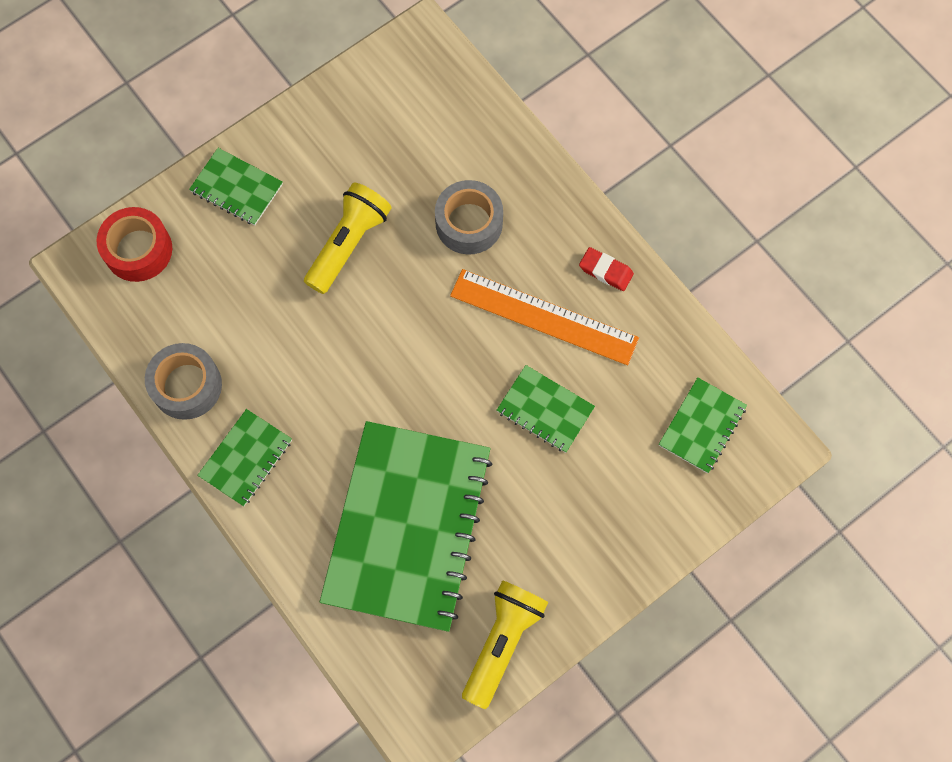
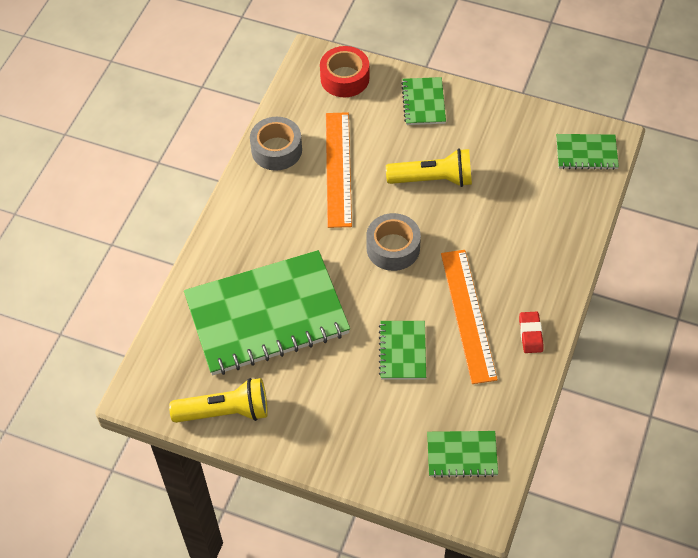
camera: 60 degrees right, 15 degrees down
(246, 458) = (252, 205): green notebook -> green notebook (586, 153)
(262, 334) = (338, 169): none -> orange ruler
(469, 223) = (500, 236): grey tape -> grey tape (393, 248)

